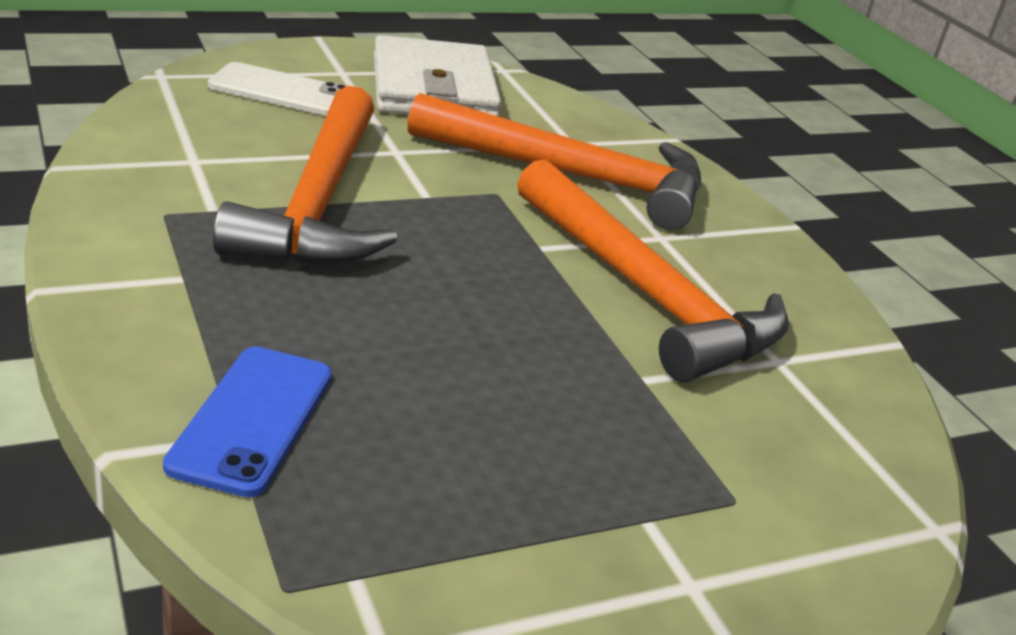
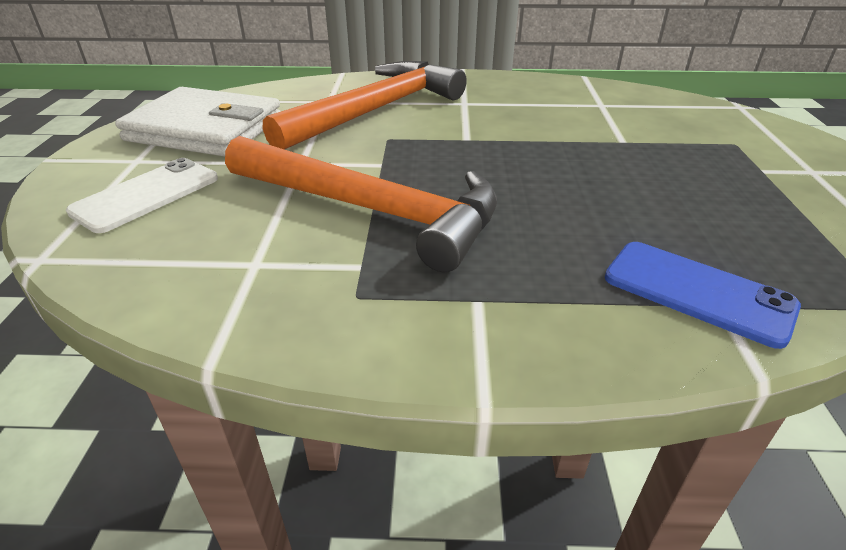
camera: 60 degrees left, 5 degrees up
(644, 293) = (530, 121): orange hammer -> none

